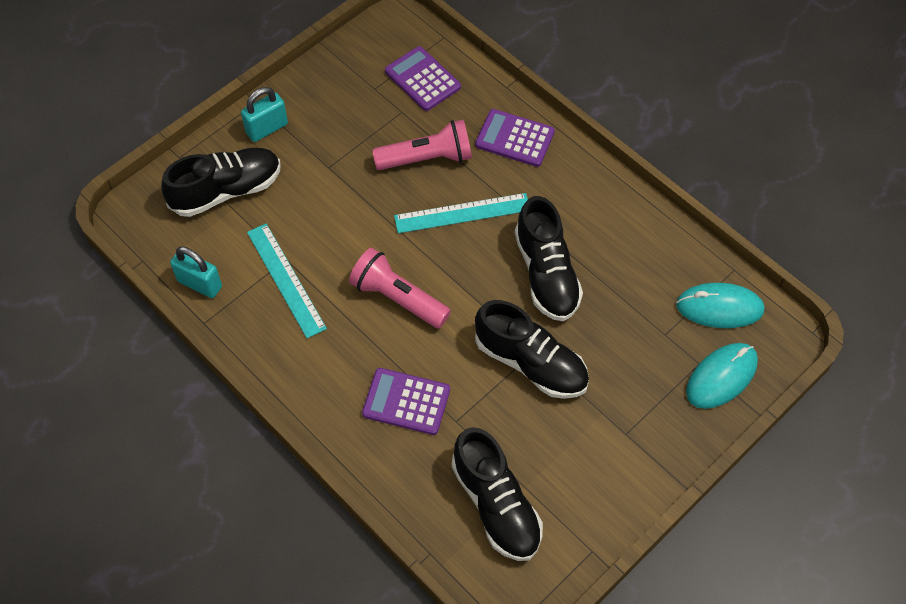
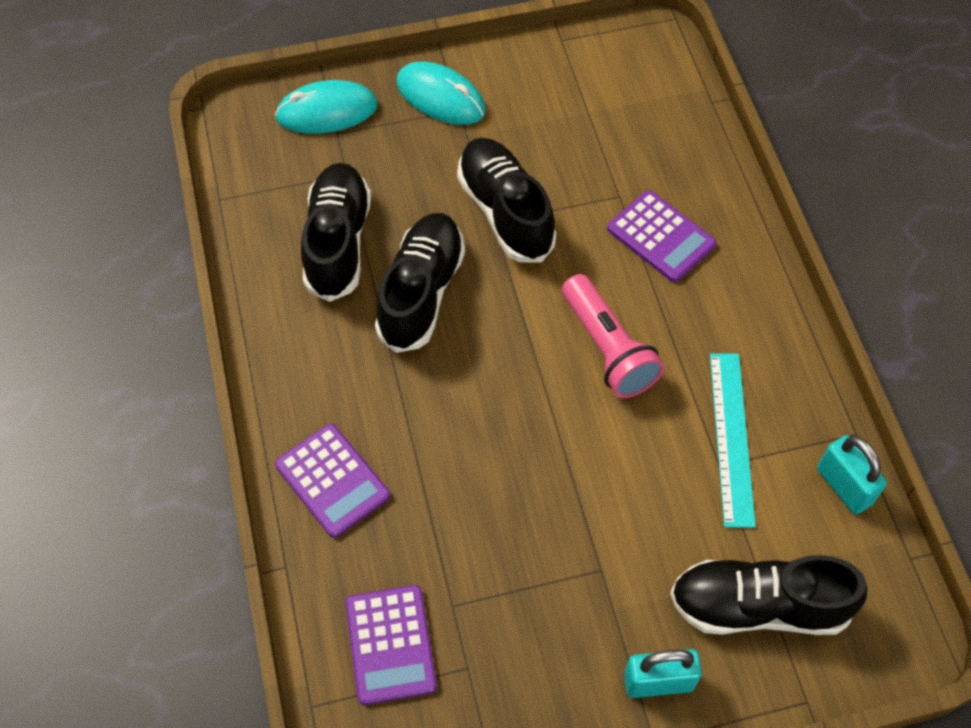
camera: 150 degrees left, 0 degrees up
(427, 158) = (463, 512): pink flashlight -> none
(462, 213) = (467, 413): turquoise ruler -> none
(496, 505) = (625, 110): black shoe -> black shoe (338, 242)
(719, 308) = (270, 170): turquoise mouse -> turquoise mouse (441, 97)

